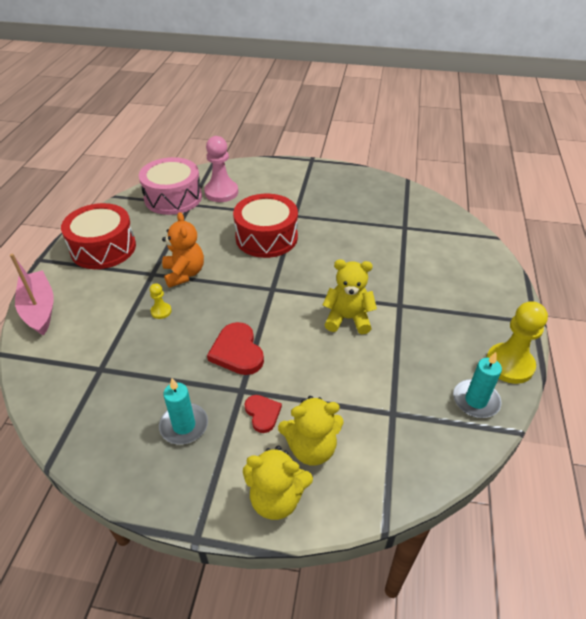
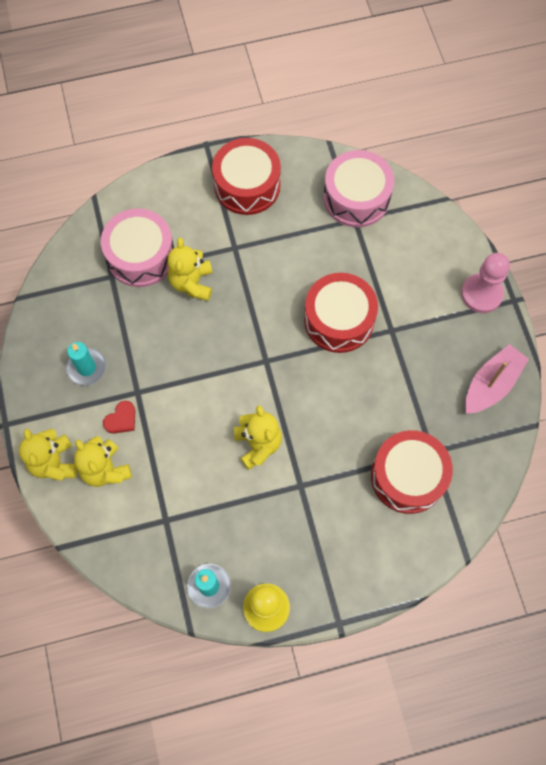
camera: 65 degrees right, 25 degrees up
(39, 309) = (150, 189): pink boat -> pink boat (491, 384)
(100, 338) = (141, 256): none -> pink drum
(161, 311) = (192, 283): yellow pawn -> yellow teddy bear
(184, 274) = (248, 274): orange teddy bear -> none
(221, 192) = (392, 238): pink pawn -> pink pawn (481, 294)
(237, 351) = (175, 369): red heart -> none
(419, 244) = (408, 476): none -> red drum

